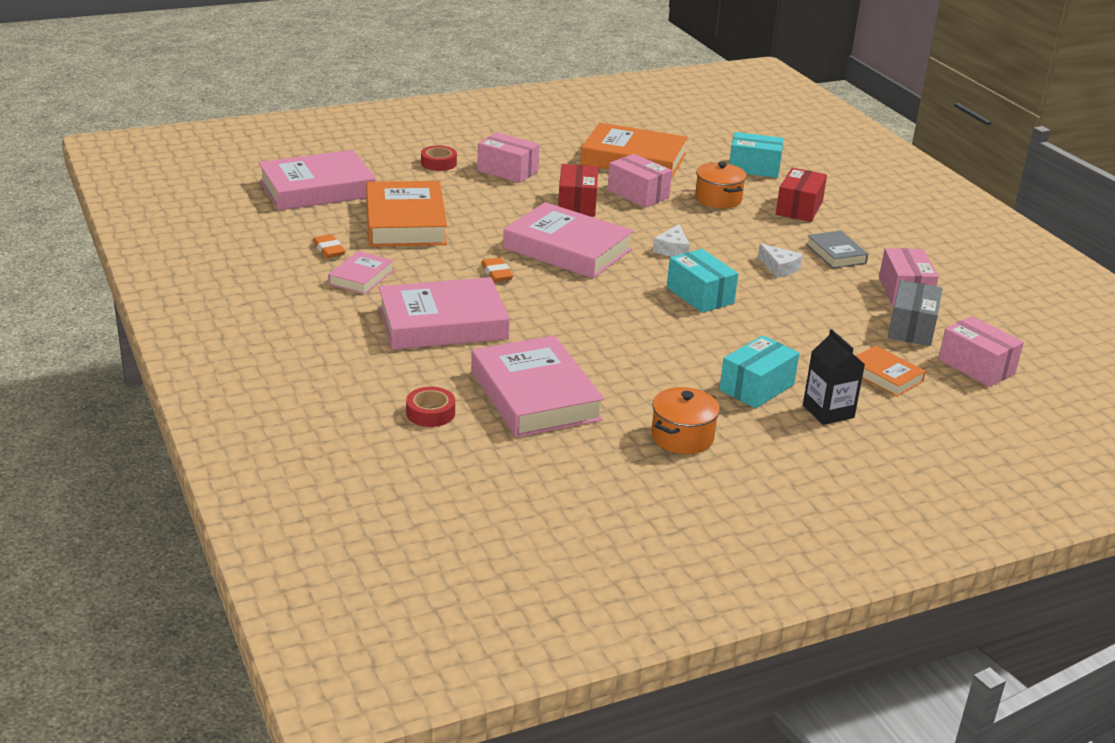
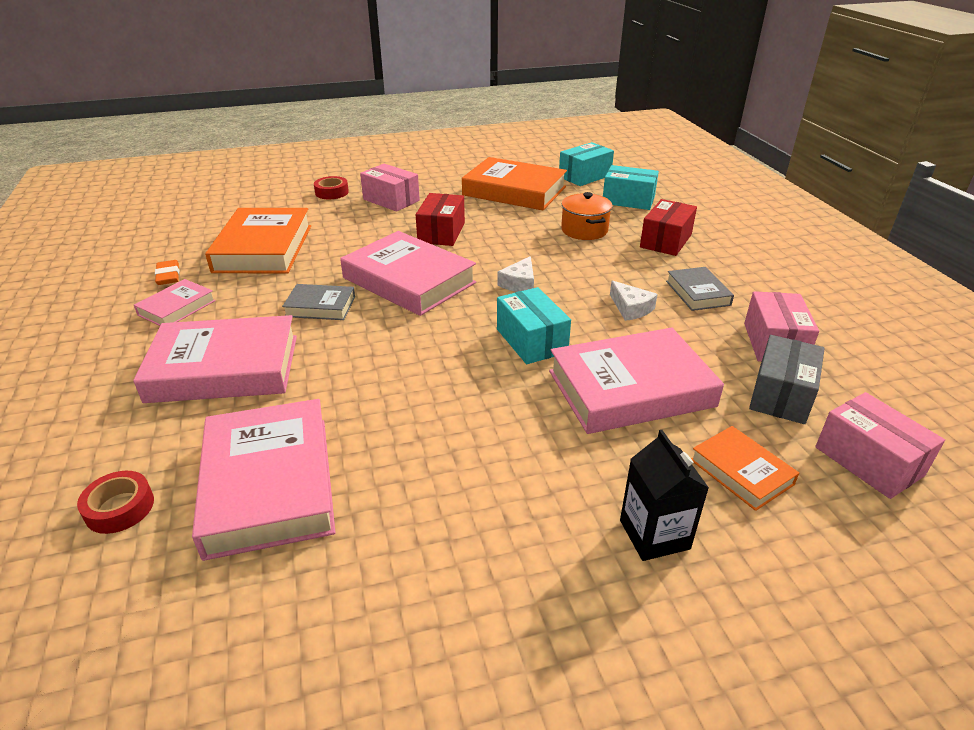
camera: 10 degrees right, 5 degrees up
(317, 188) = (205, 214): pink book -> pink book (630, 388)
(497, 273) = (320, 307): orange eraser -> grey book
(638, 194) = (506, 224): pink box -> none
(682, 437) = (433, 575): orange pot -> none
(756, 387) = (563, 484): turquoise box -> turquoise box (584, 176)

